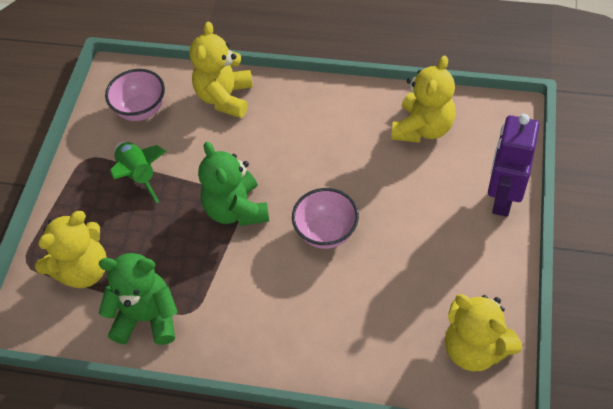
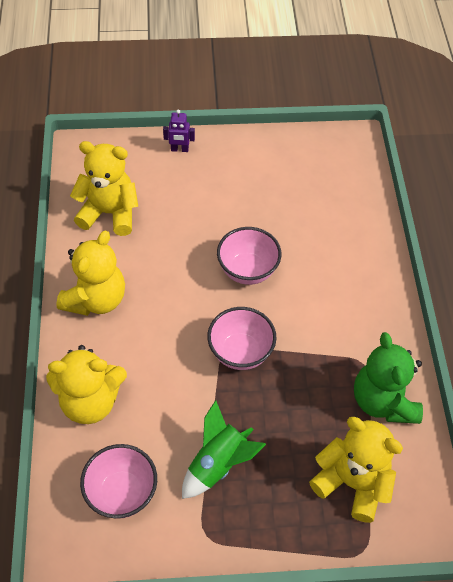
camera: 110 degrees left, 0 degrees up
(236, 210) = (240, 352): green teddy bear -> pink bowl
(475, 348) = (326, 155): yellow teddy bear -> yellow teddy bear (96, 299)
(502, 198) = (179, 149): purple robot -> purple robot, size x0.47

